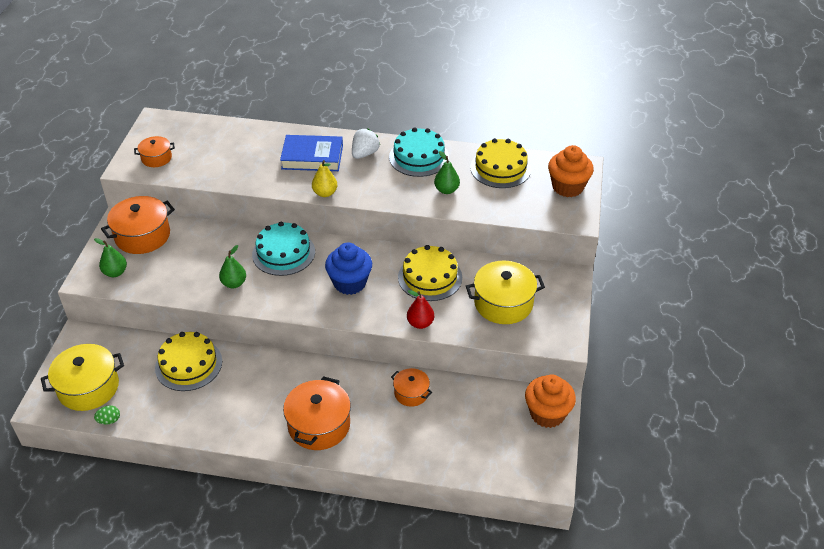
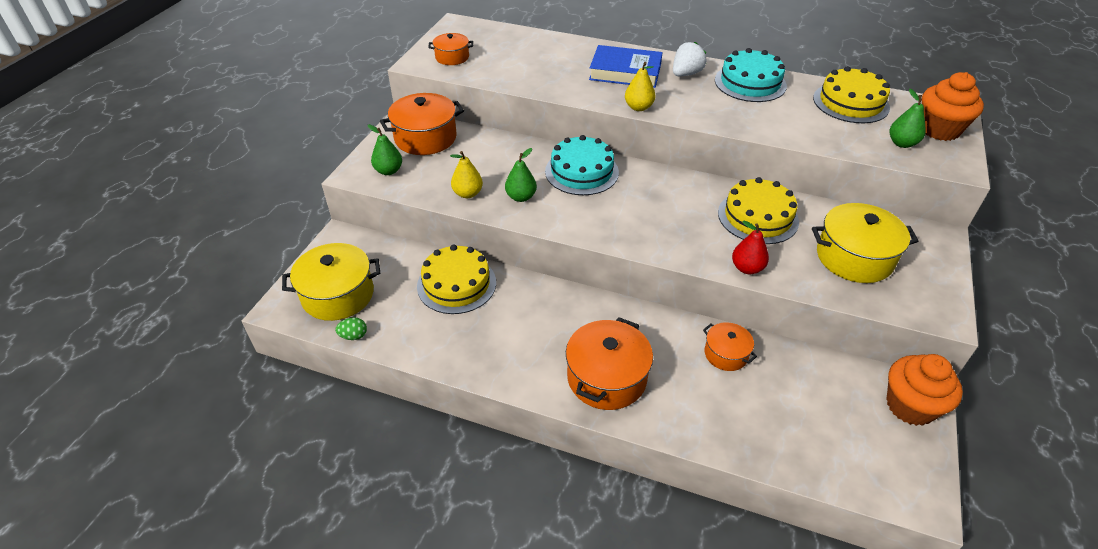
camera: 10 degrees right, 0 degrees up
(188, 286) = (467, 193): none -> yellow pear
(350, 283) = (658, 212): blue cupcake -> none
(446, 190) = (785, 118): green pear -> green pear (902, 143)

